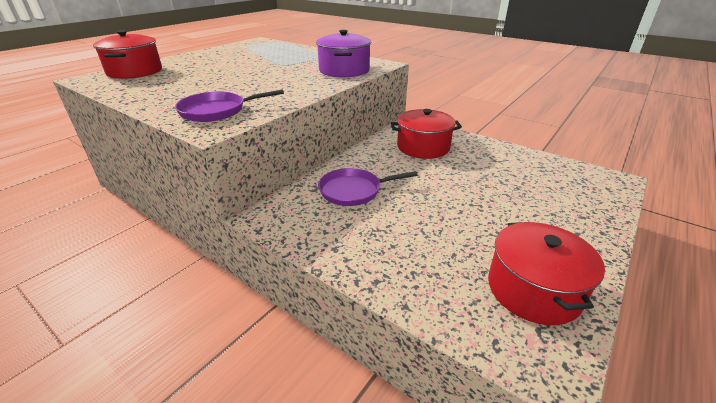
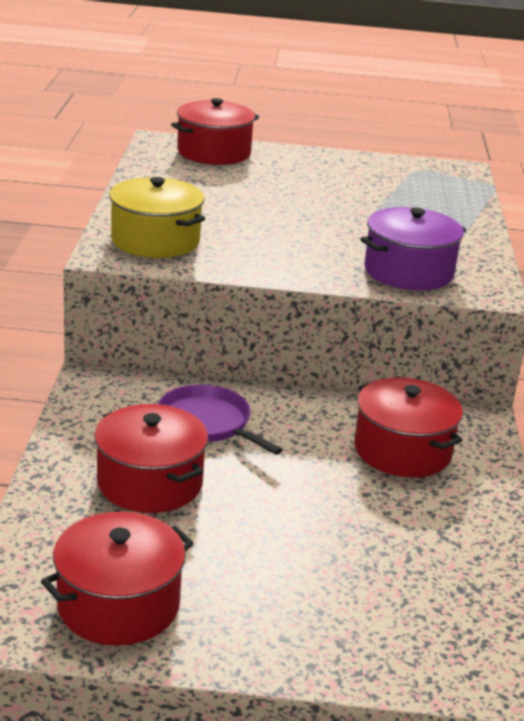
camera: 55 degrees right, 5 degrees down
(216, 111) = (155, 240): purple pan -> yellow pot
(401, 232) = (150, 482): none -> red pot

